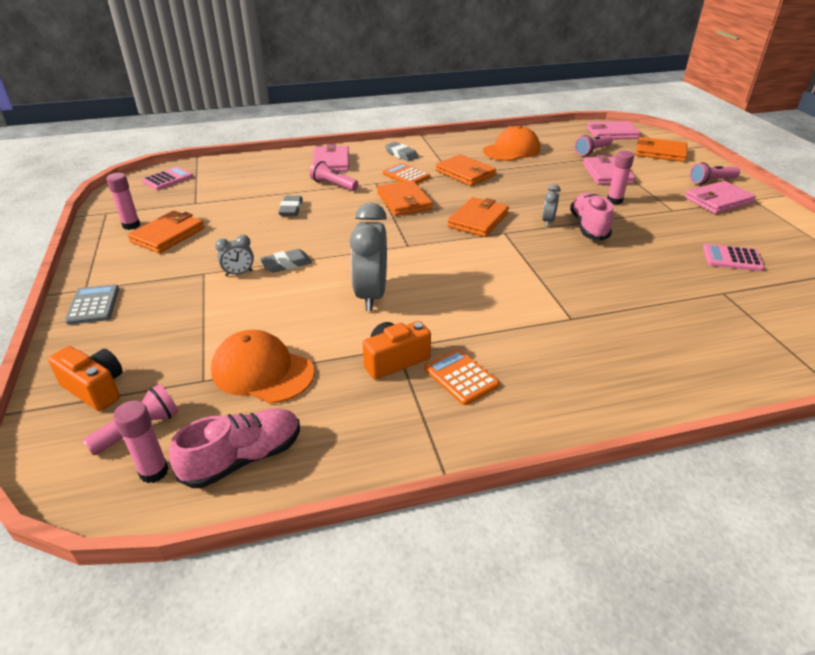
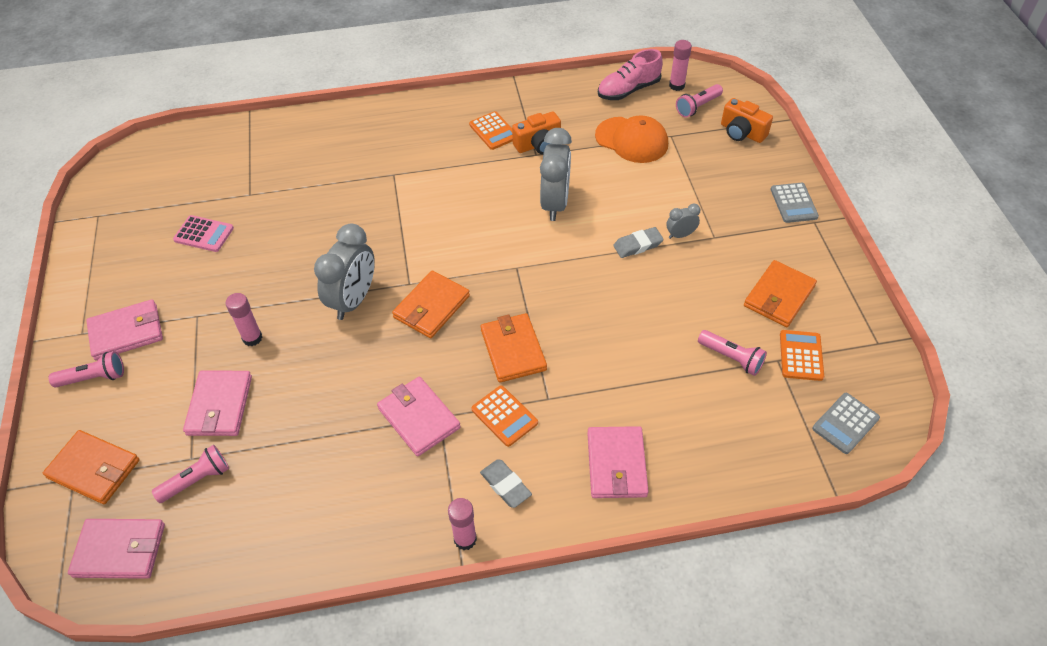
camera: 175 degrees left, 15 degrees up
(131, 225) = (831, 316): pink glue stick -> pink glue stick (465, 539)
(168, 179) = (845, 423): pink calculator -> grey calculator
(175, 205) = (801, 355): none -> orange calculator
(291, 209) = (652, 340): grey eraser -> none
(333, 185) = (606, 394): pink flashlight -> pink flashlight (731, 358)
(465, 173) = (418, 418): orange wallet -> pink wallet
(511, 150) = (324, 491): orange cap -> none
(548, 221) = (353, 300): grey clock -> grey clock, size x2.07
(588, 227) = (313, 288): pink shoe -> none

